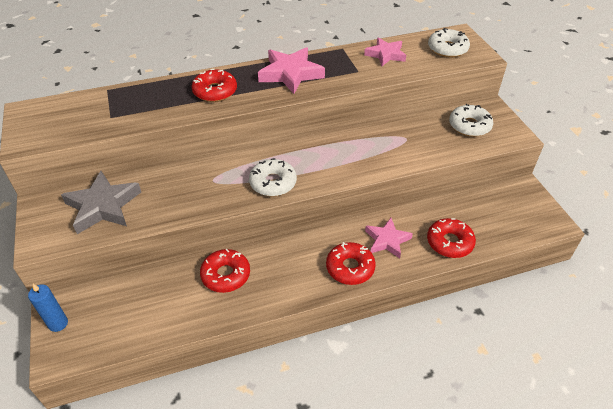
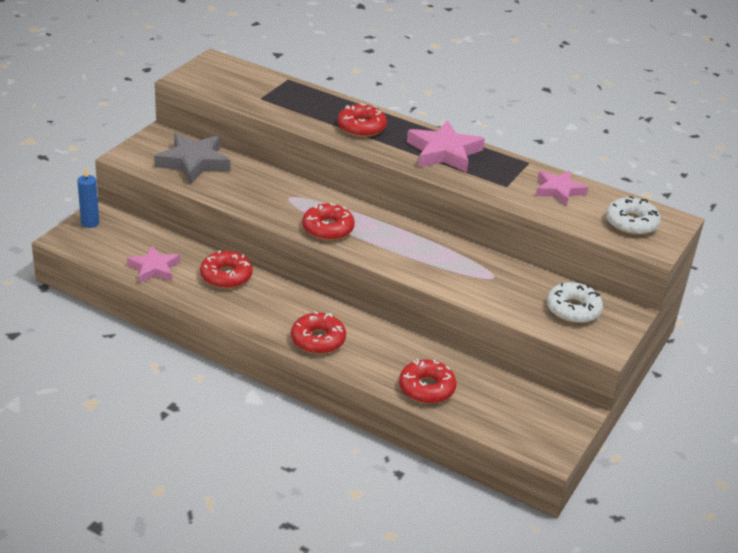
camera: 45 degrees right, 10 degrees down
(273, 183) = (328, 228): white donut -> red donut
(387, 240) = (378, 347): pink star -> pink star (154, 268)

